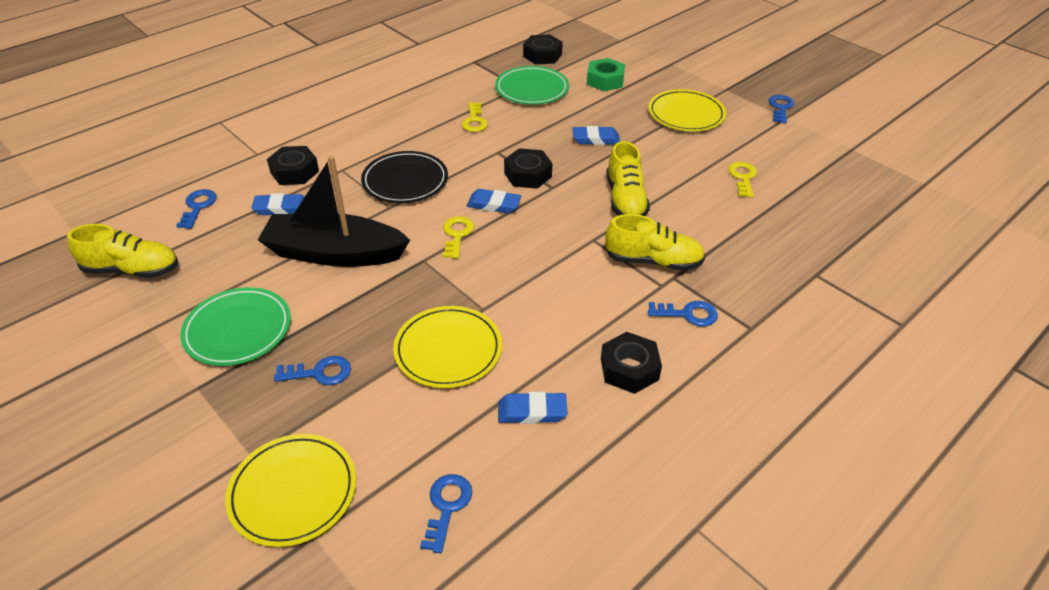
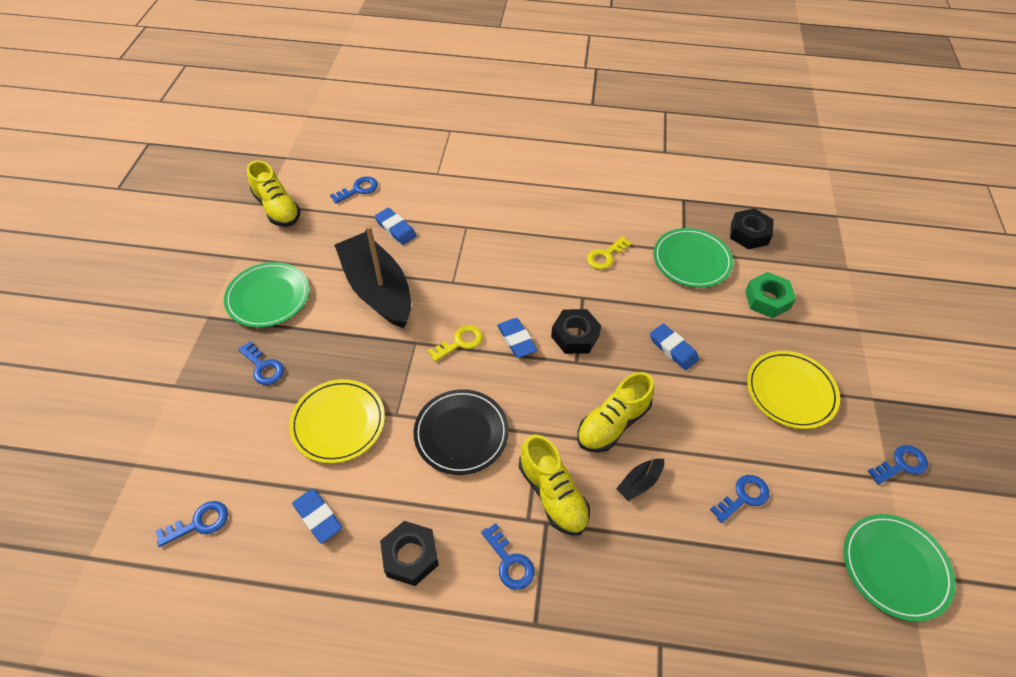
camera: 50 degrees right, 10 degrees up
(293, 492) = (160, 428): yellow plate -> none
(294, 172) = (438, 206): black nut -> none
(405, 181) = (490, 269): black plate -> black plate (461, 433)
(686, 215) = (639, 483): none -> black boat
(743, 177) = (743, 496): yellow key -> blue key
(844, 151) = (895, 567): none -> green plate

